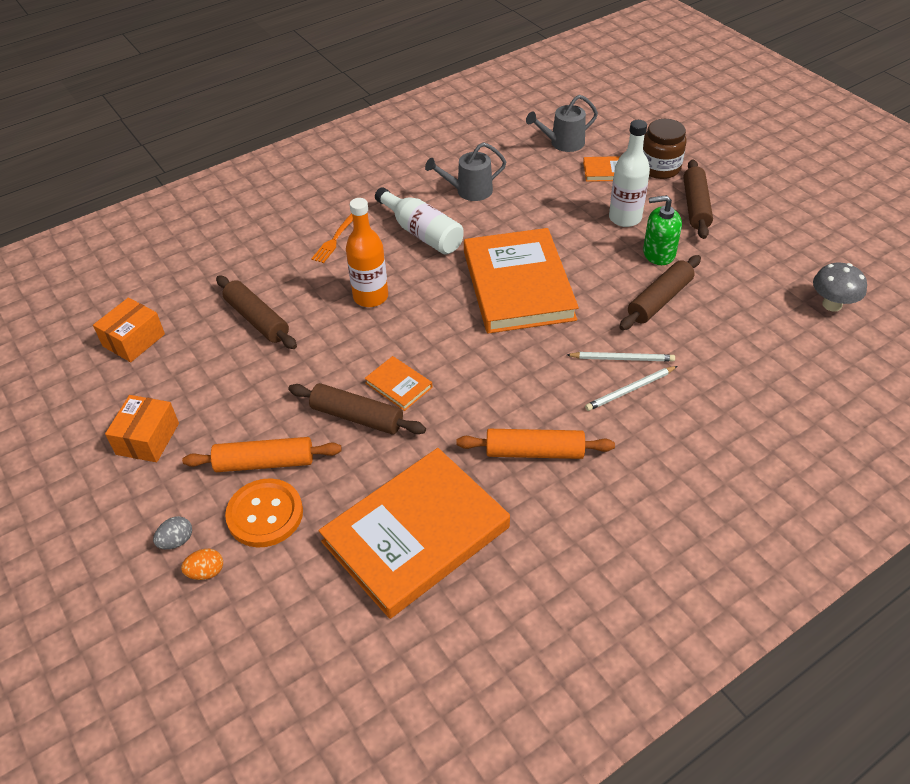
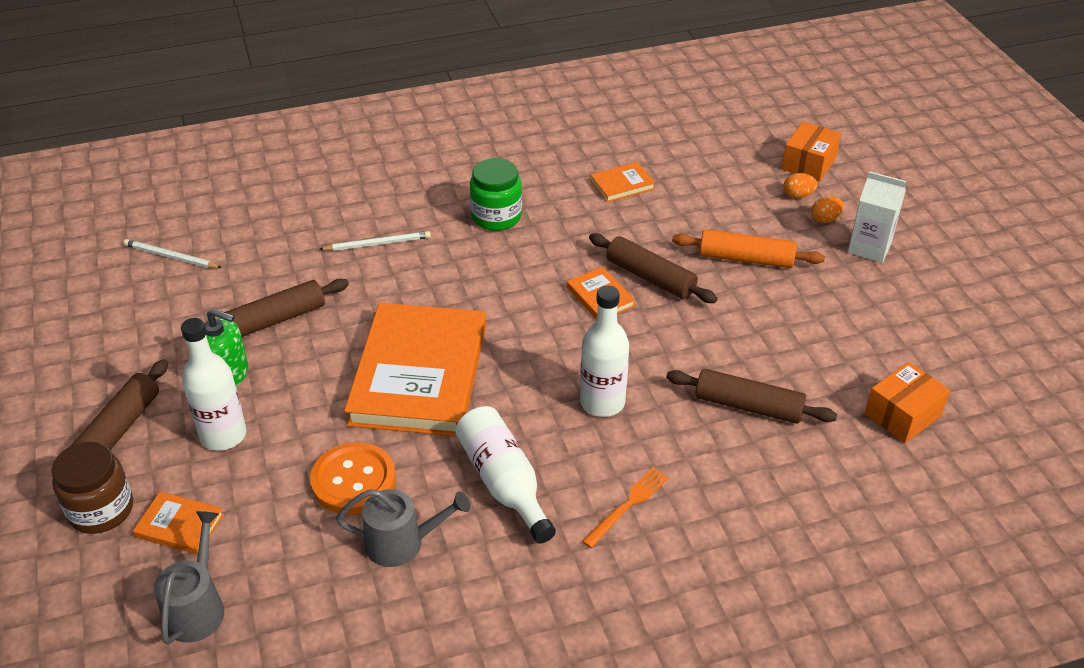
camera: 165 degrees left, 5 degrees down
(132, 511) = (869, 247): none -> white carton
(147, 438) = (865, 303): orange box -> orange box (808, 163)
(176, 541) = (825, 219): grey egg -> orange egg
(257, 319) = (748, 406): brown rolling pin -> brown rolling pin turned 45 degrees counterclockwise
(265, 514) = (747, 222): orange button -> orange button (353, 480)
(370, 297) = (602, 402): orange bottle -> white bottle
(416, 534) = (622, 185): orange book -> orange book, size x0.41
(534, 452) = (496, 216): orange rolling pin -> green jar
(563, 143) = (197, 608): grey watering can -> grey watering can turned 75 degrees counterclockwise
(622, 358) = (363, 271): white pencil -> white pencil (171, 257)
(832, 304) = (109, 273): grey mushroom -> none

